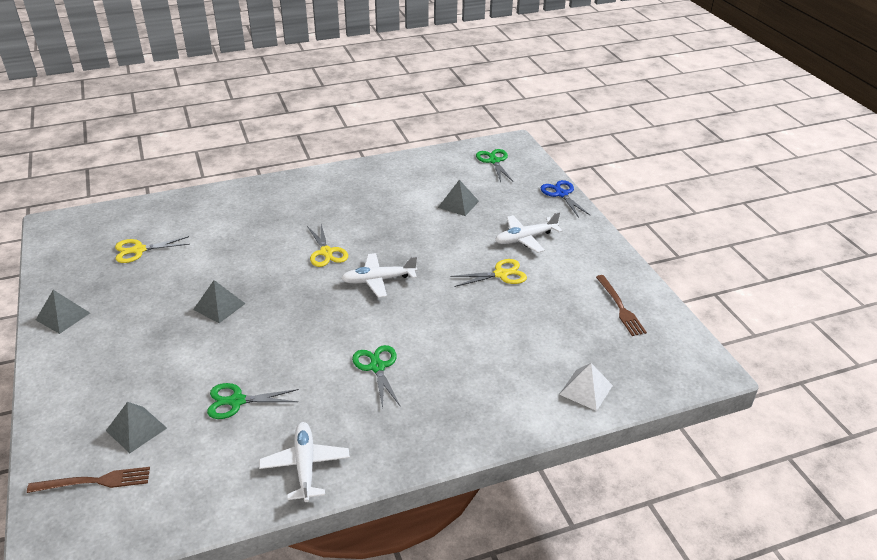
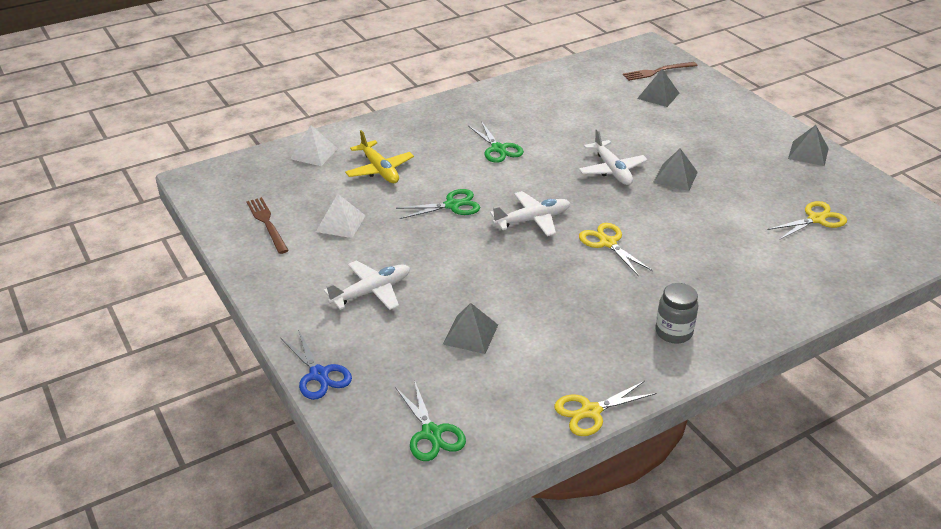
camera: 170 degrees right, 0 degrees up
(237, 401) = (599, 117): green scissors -> green scissors (452, 205)
(305, 466) = (523, 91): white plane -> white plane (612, 170)
(322, 190) = (673, 332): none -> grey jar
(501, 274) = (398, 242): yellow scissors -> yellow scissors (591, 411)
(512, 356) = (379, 169): none -> yellow plane
(551, 299) = (340, 223): none -> white pyramid

